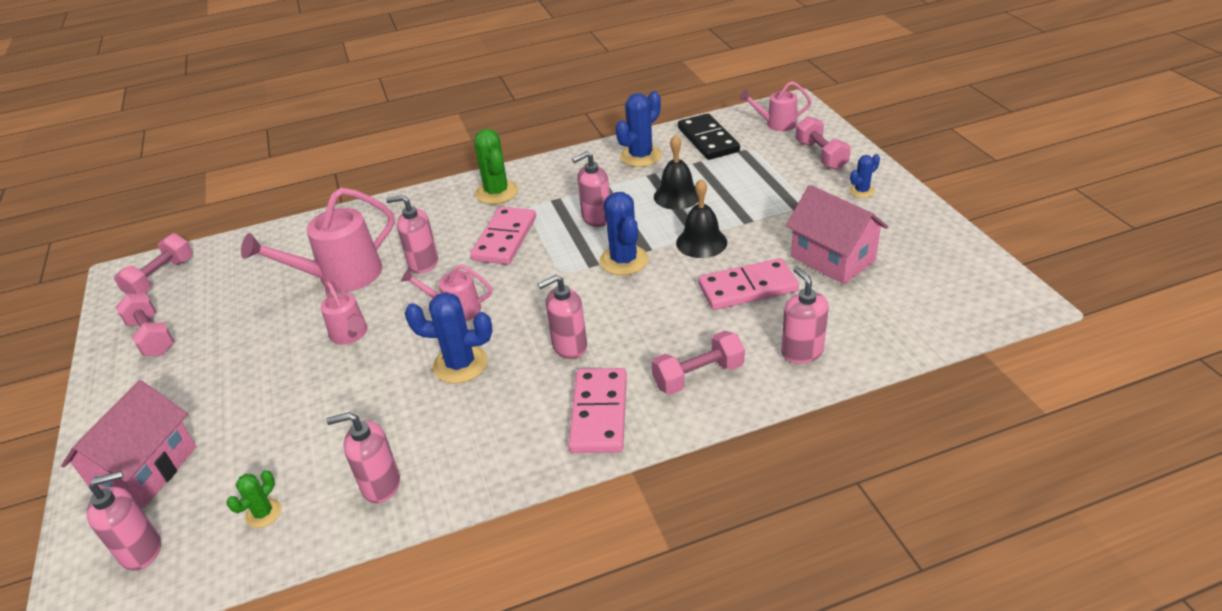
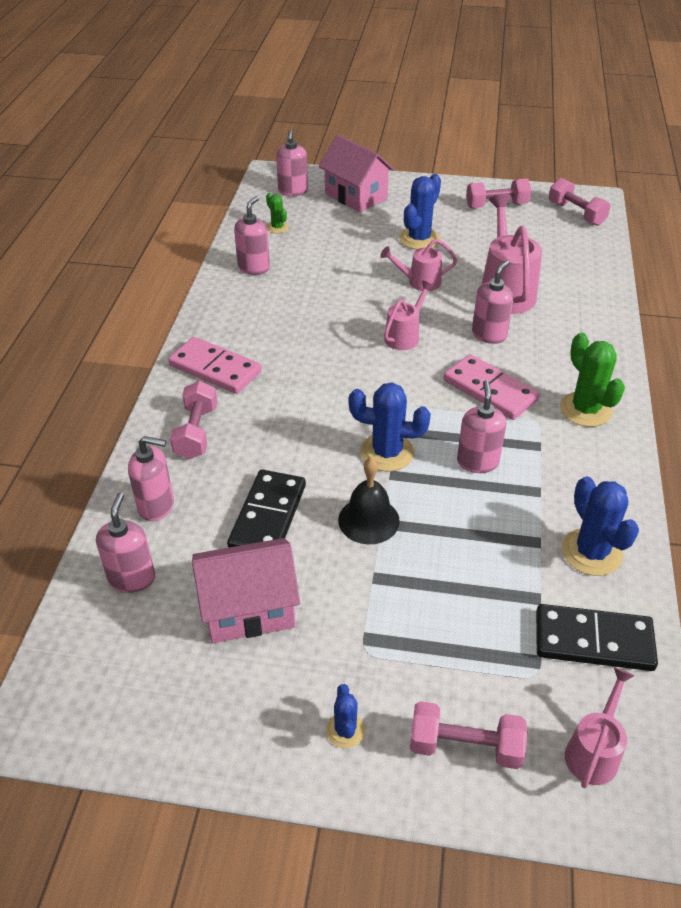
camera: 115 degrees right, 5 degrees up
(460, 364) = (334, 322): blue cactus -> blue cactus (419, 239)
(496, 192) = (585, 409): green cactus -> green cactus turned 60 degrees clockwise
(569, 346) = (300, 379): pink soap dispenser -> pink soap dispenser (132, 578)
(677, 196) = (473, 543): black bell -> none
(747, 288) = (268, 516): pink domino -> black domino

